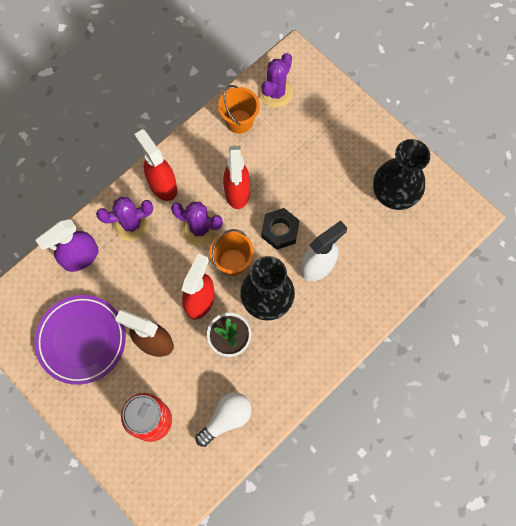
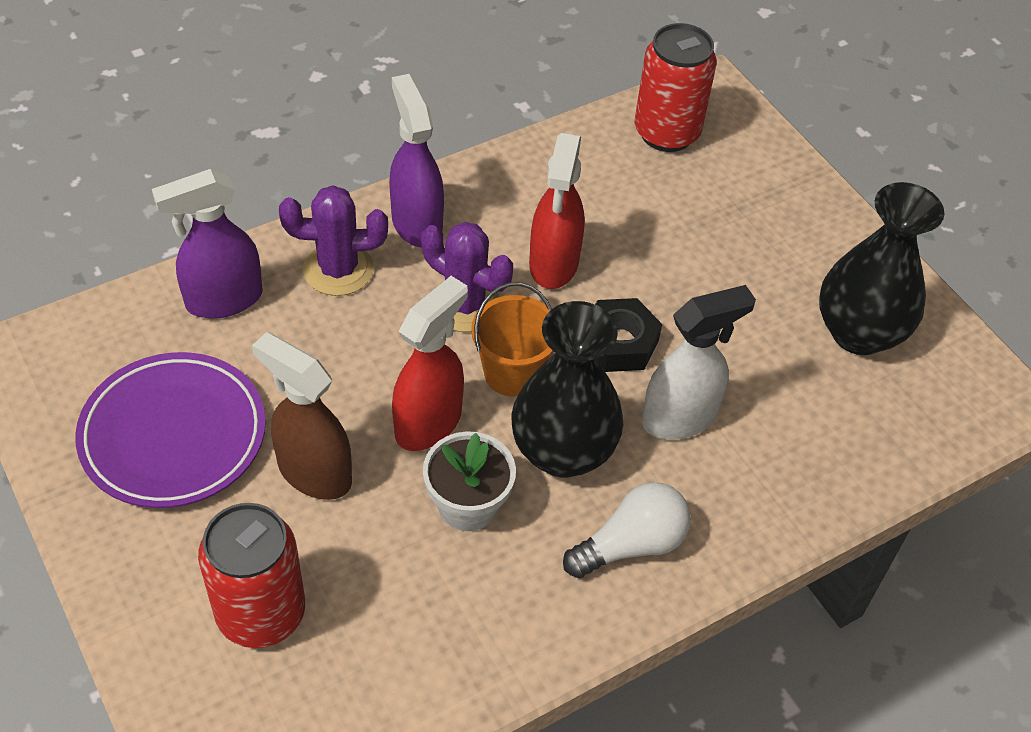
camera: 10 degrees right, 20 degrees down
(162, 185) = (416, 223): red spray bottle -> purple spray bottle
(226, 418) = (417, 648): white light bulb -> white light bulb (631, 545)
(239, 121) = (588, 160): orange bucket -> none
(276, 92) = (666, 133): purple cactus -> red can

